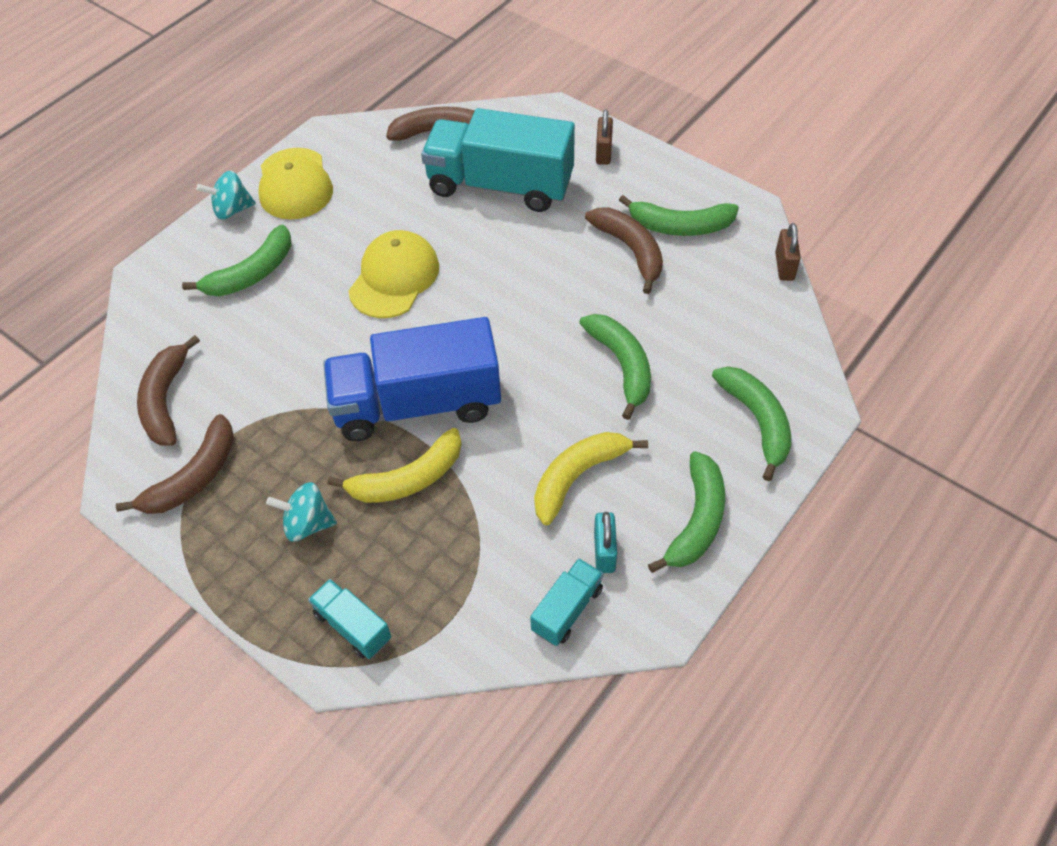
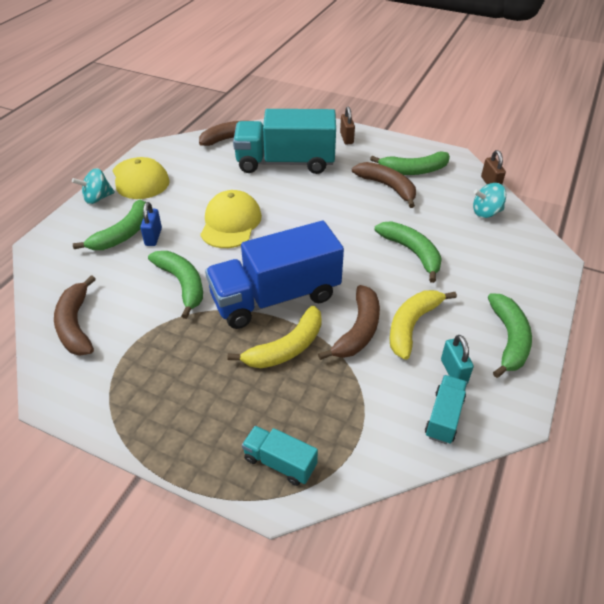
camera: 15 degrees left, 10 degrees down
(193, 477) = (113, 375): brown banana -> brown banana (358, 330)
(288, 284) = (153, 237): none -> blue padlock
(307, 524) = (217, 393): turquoise spinning top -> turquoise spinning top (486, 212)
(757, 422) = (518, 272): green banana -> green banana (182, 284)

